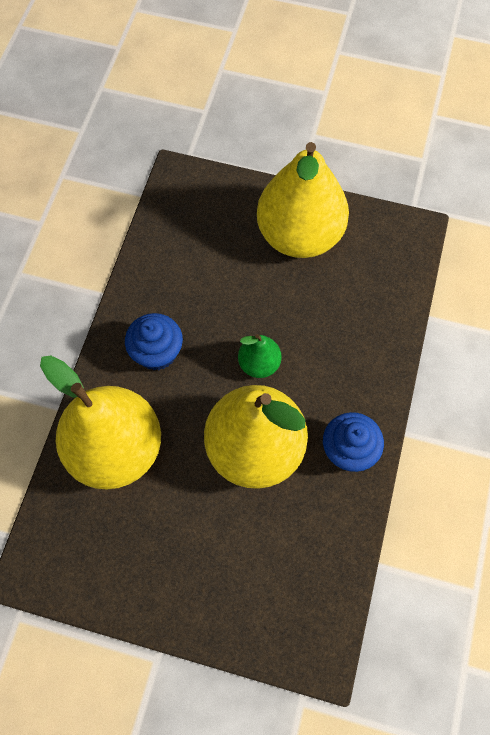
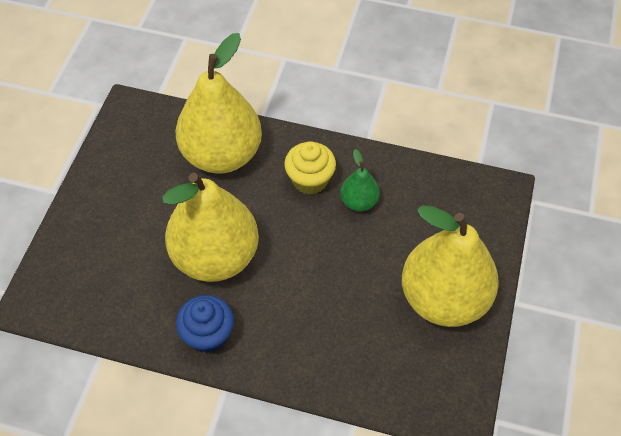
camera: 90 degrees right, 10 degrees down
(157, 352) = (310, 180): blue cupcake -> yellow cupcake
(259, 364) = (298, 260): green pear -> green pear (359, 202)

